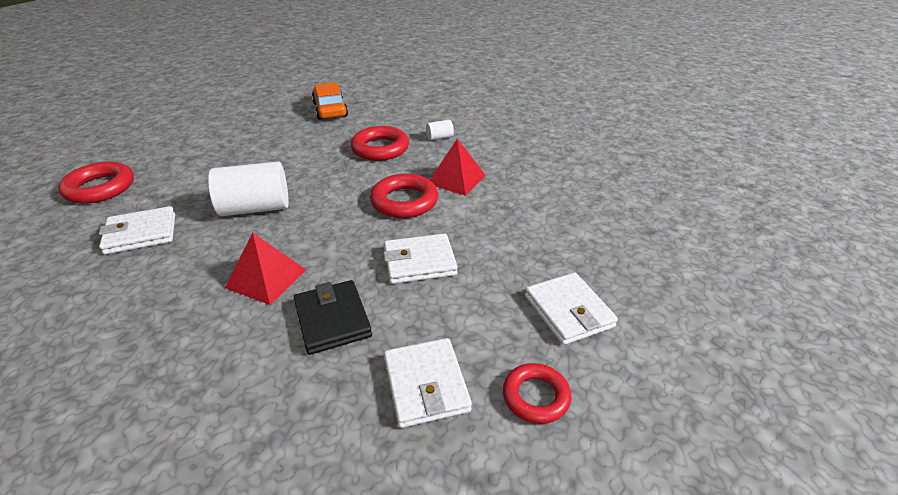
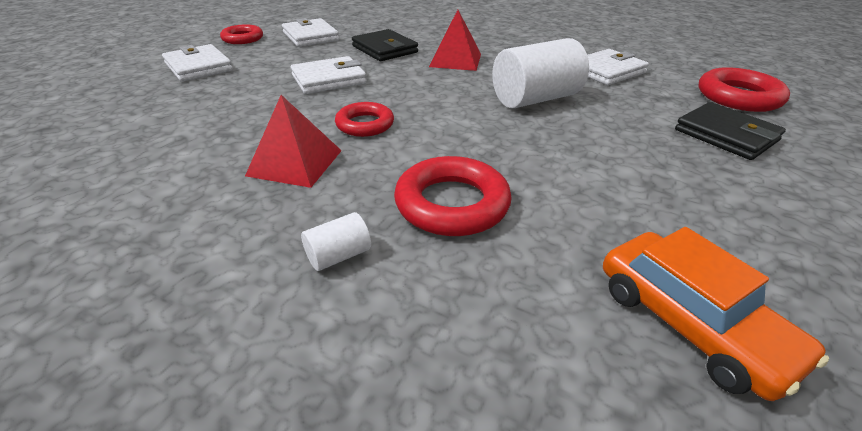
camera: 165 degrees right, 0 degrees up
(180, 162) = (726, 135): none -> black wallet
(404, 201) = (365, 124): red ring -> red ring, size x0.65

